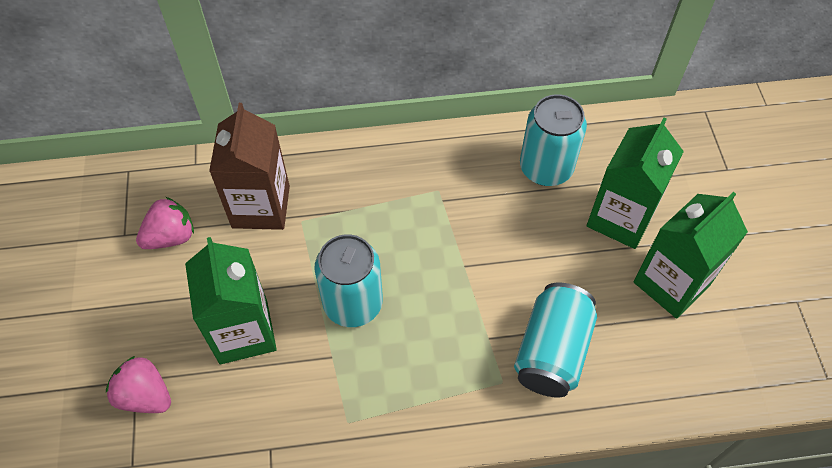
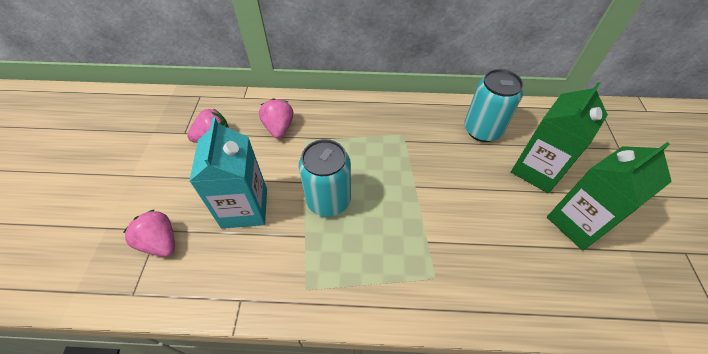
camera: 10 degrees right, 5 degrees down
(243, 332) = (244, 208): green carton -> turquoise carton
(261, 206) = (279, 128): brown carton -> pink strawberry
(551, 351) = (477, 260): turquoise can -> none

